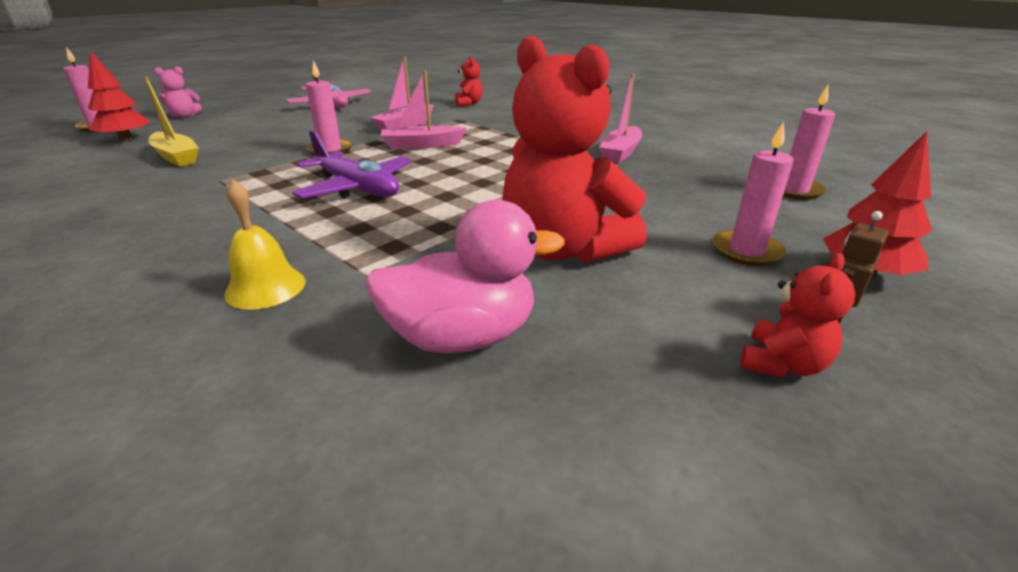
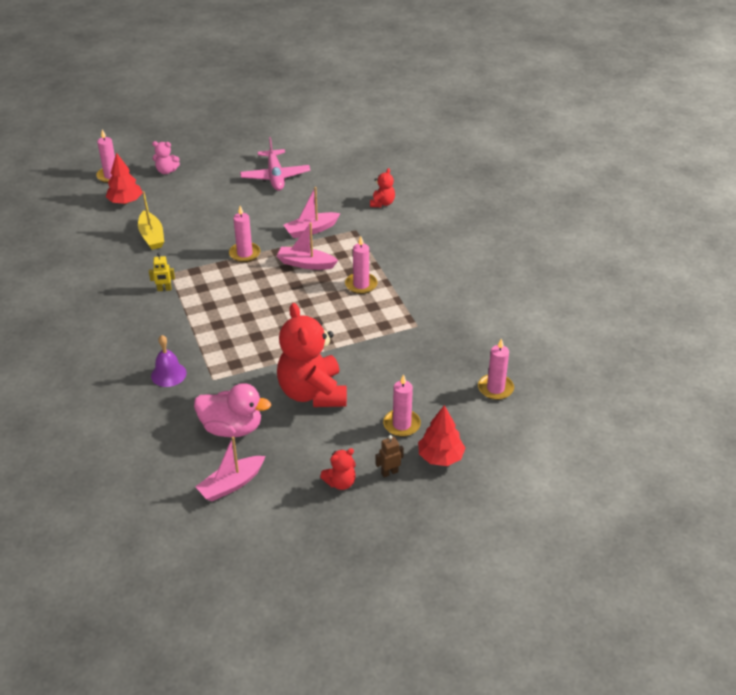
camera: 25 degrees right, 10 degrees up
(215, 195) = (164, 289): none -> yellow robot
(265, 287) = (168, 374): yellow bell -> purple bell
(357, 188) = (241, 305): purple plane -> none
(509, 148) = (361, 285): none -> pink candle
(620, 153) = (431, 313): pink boat -> pink boat (231, 484)

